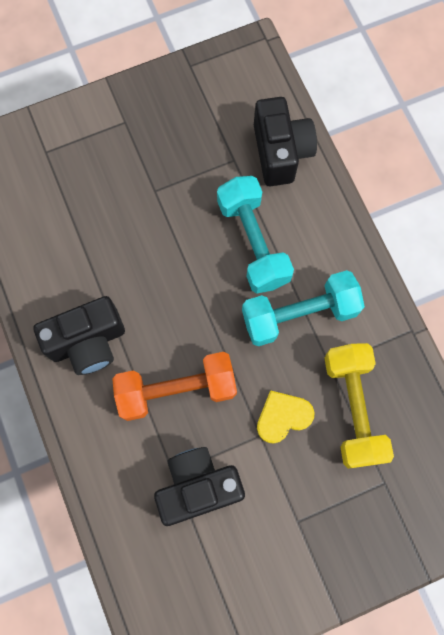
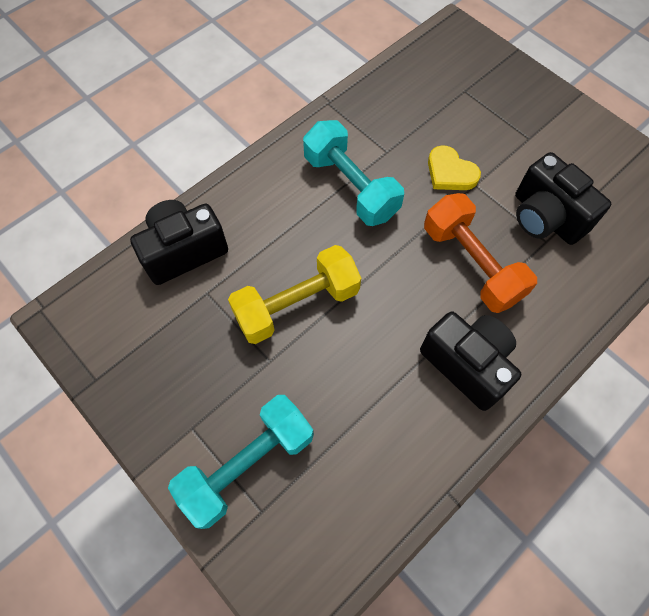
camera: 110 degrees left, 10 degrees down
(253, 242) = (294, 246): turquoise dumbbell -> turquoise dumbbell (247, 464)
(353, 408) = (416, 125): yellow dumbbell -> yellow dumbbell (297, 305)

